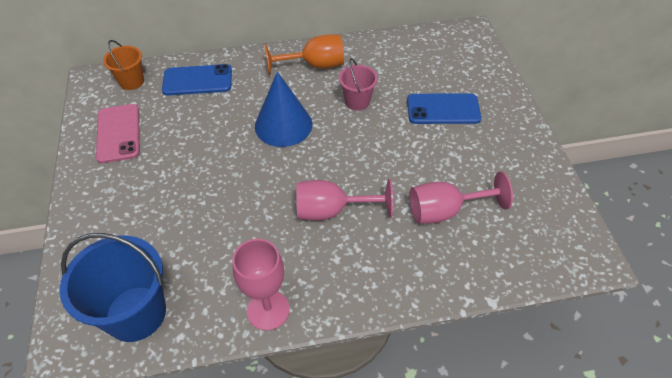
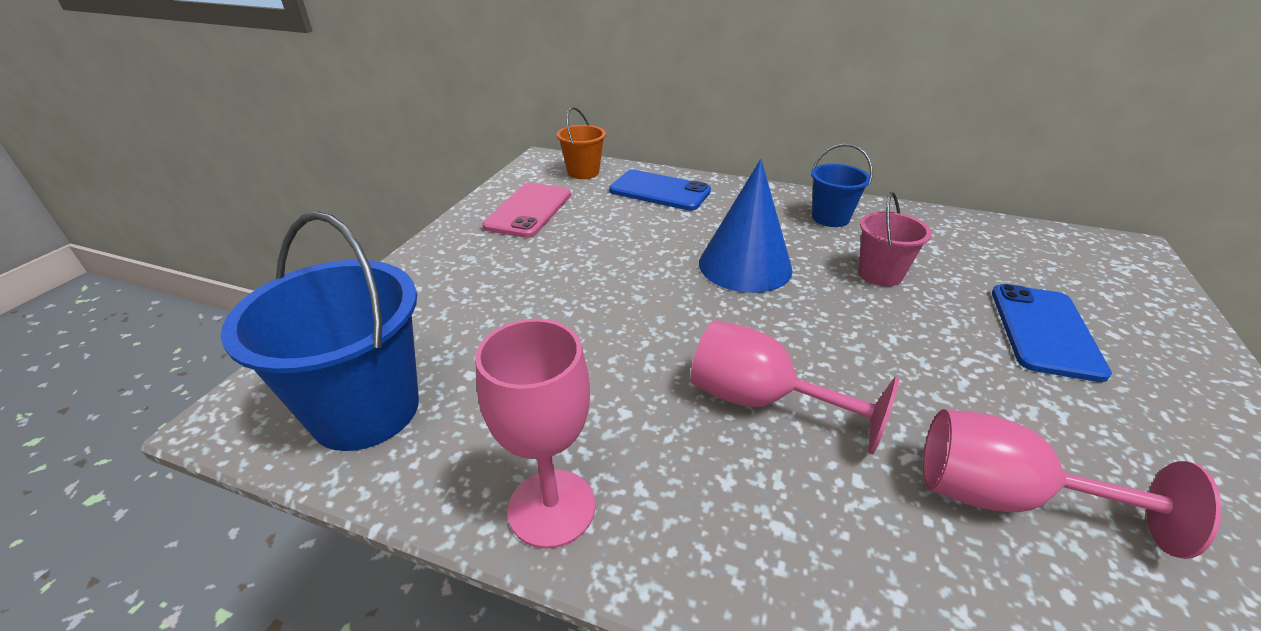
camera: 30 degrees right, 15 degrees down
(314, 65) = (830, 218): orange goblet -> blue bucket
(443, 109) = (1044, 331): blue phone -> blue phone turned 75 degrees clockwise

